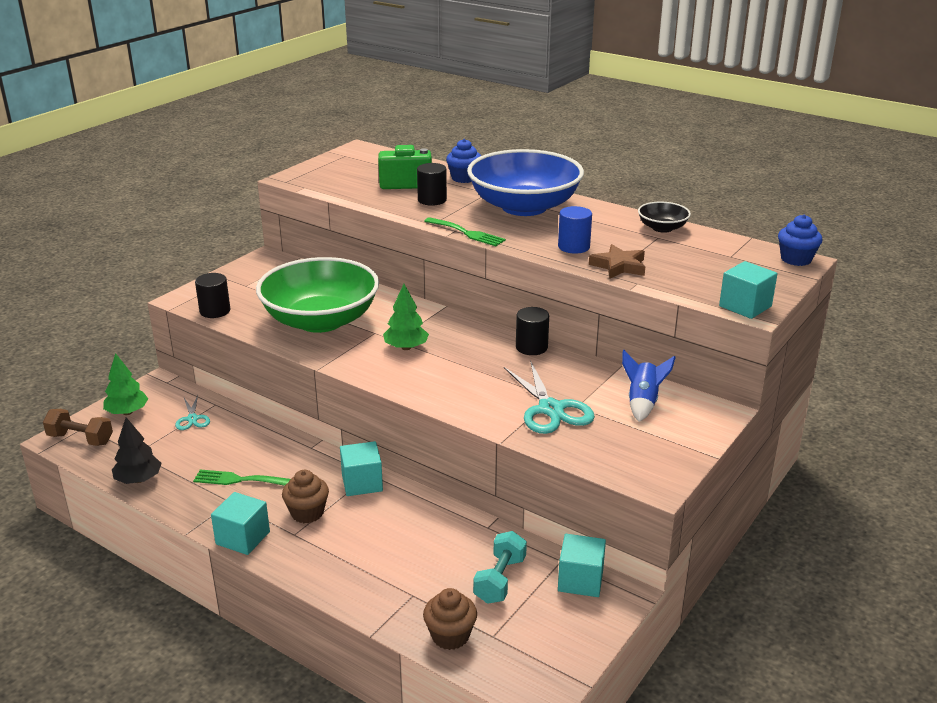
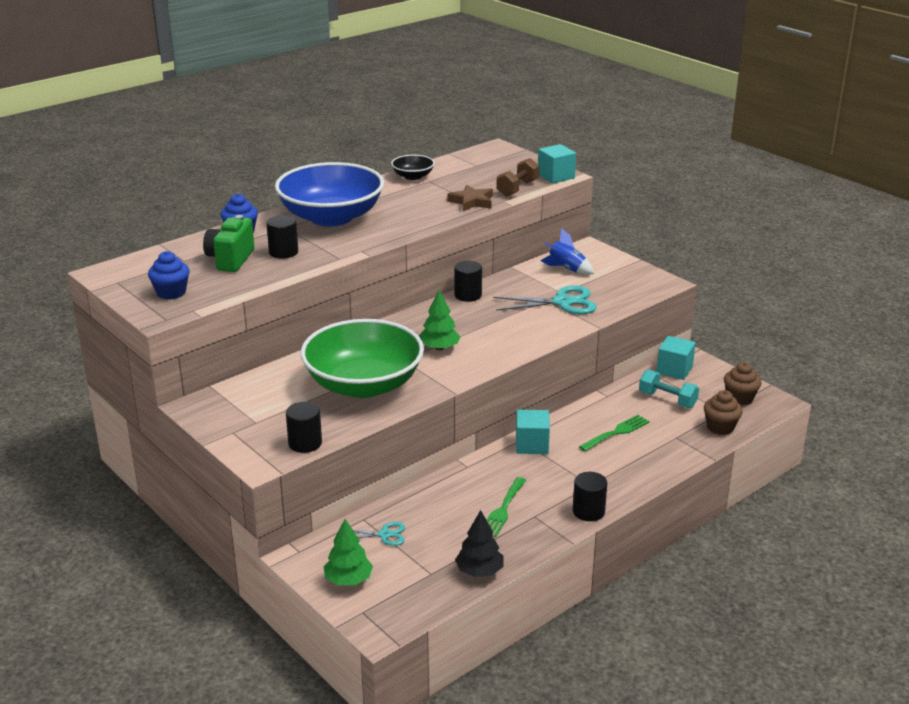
camera: 75 degrees left, 0 degrees up
(80, 439) = (387, 614): brown dumbbell -> brown dumbbell (517, 188)
(243, 538) = (588, 511): turquoise cube -> black cylinder
(307, 513) = (564, 476): brown cupcake -> brown cupcake (740, 398)
(467, 233) = (371, 246): green fork -> green fork (616, 432)
(574, 247) = (427, 211): blue cylinder -> none
(796, 259) = (493, 148): blue cupcake -> blue cupcake (171, 293)

